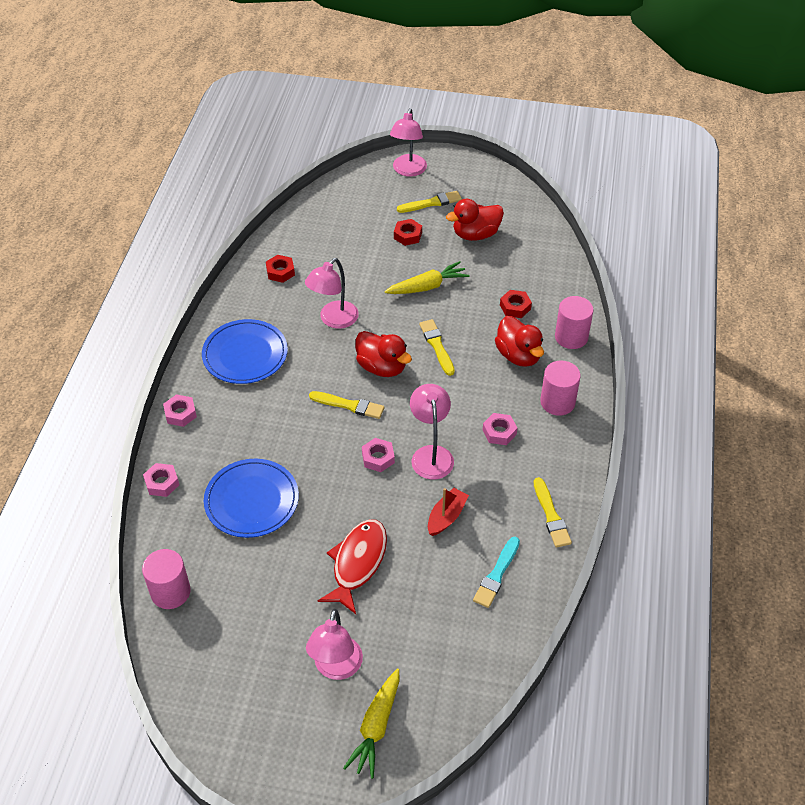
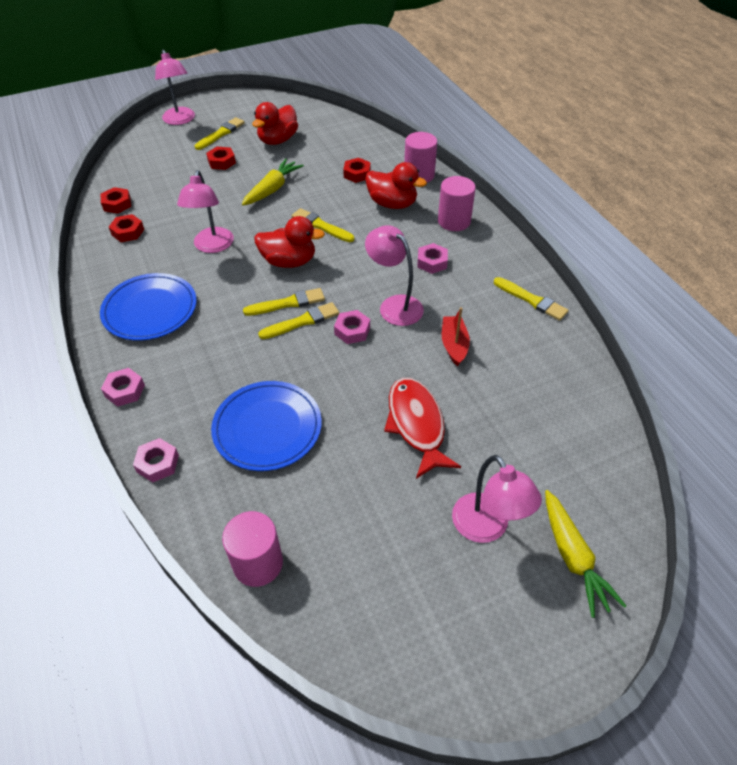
camera: 35 degrees left, 0 degrees up
(292, 239) = (117, 204): none -> red nut
(347, 428) = (302, 321): none -> yellow brush
(497, 574) = (538, 366): turquoise brush -> none

